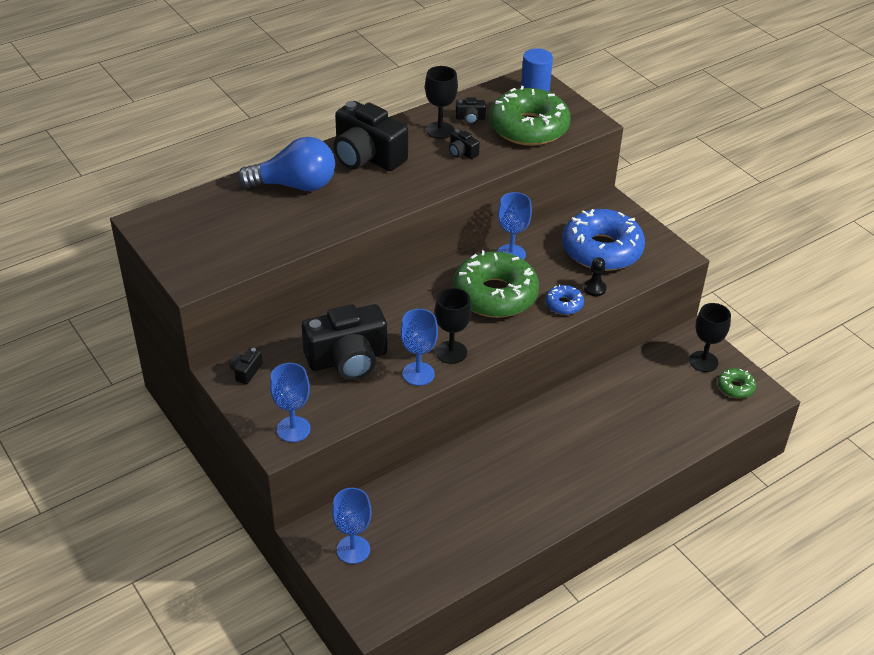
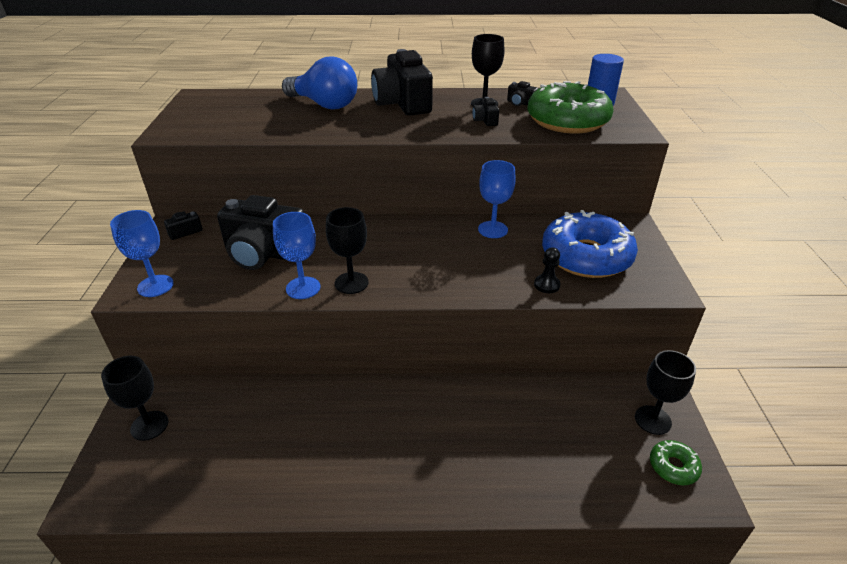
camera: 35 degrees right, 5 degrees down
(353, 550) = (149, 425): blue goblet -> black goblet
(495, 295) = (443, 254): green donut -> none
(564, 304) = (500, 286): blue donut -> none

